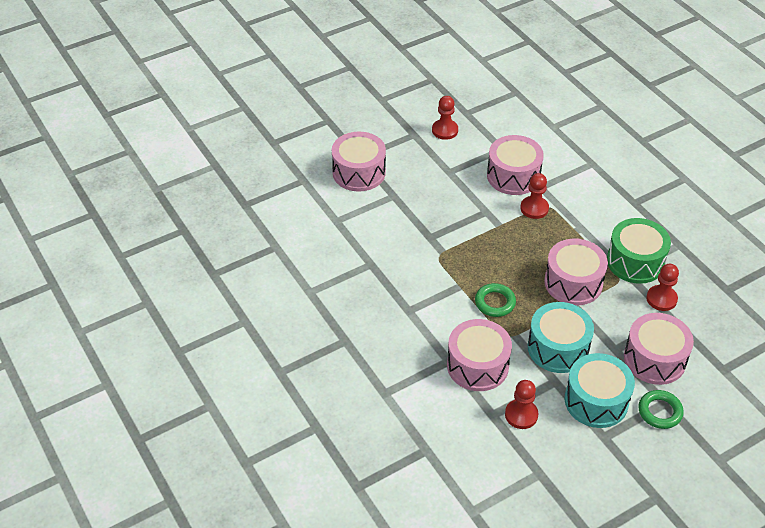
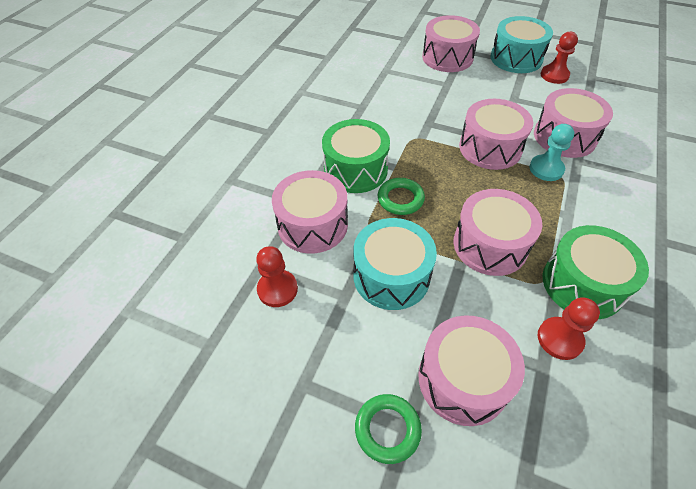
camera: 55 degrees right, 5 degrees up
(442, 310) = (355, 169): none -> green drum
(488, 222) = (490, 148): none -> pink drum
(534, 208) = (546, 169): red pawn -> turquoise pawn
(596, 401) = (349, 349): turquoise drum -> turquoise drum (516, 58)

